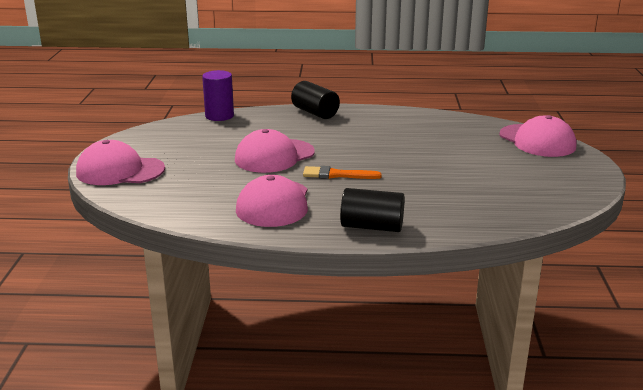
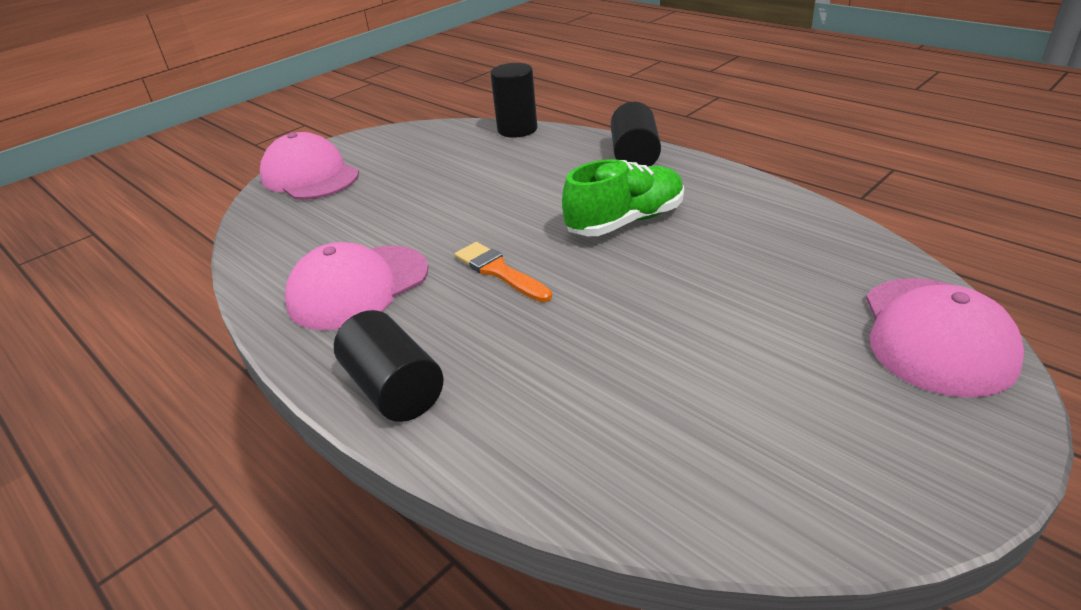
camera: 45 degrees right, 10 degrees up
(219, 116) = (517, 129): purple cylinder -> black cylinder
(274, 156) = (478, 211): pink cap -> none
(361, 139) = (626, 221): none -> green shoe

